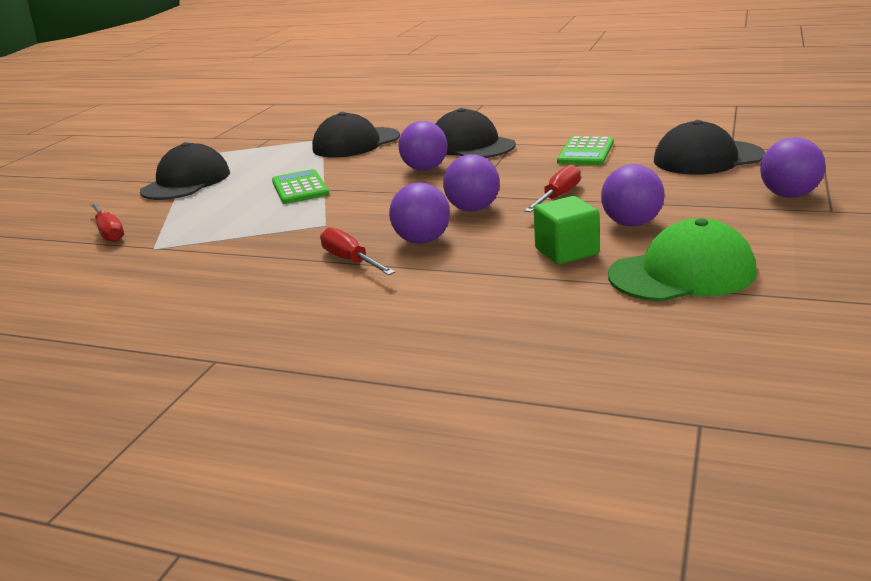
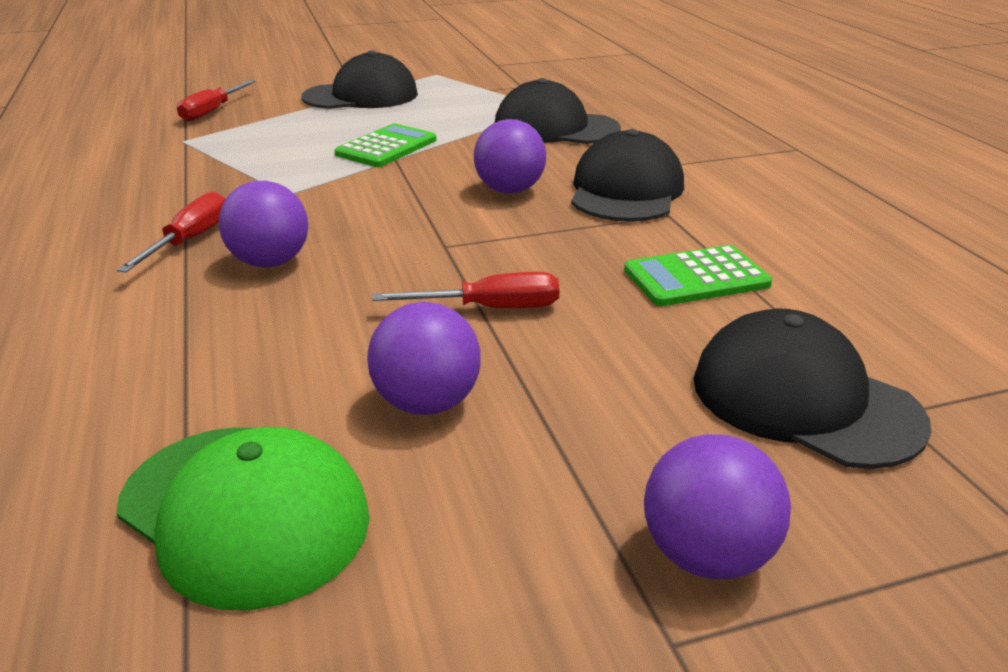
camera: 50 degrees right, 5 degrees up
(473, 209) = (396, 262): purple ball -> none
(566, 252) = (283, 376): green cube -> none

